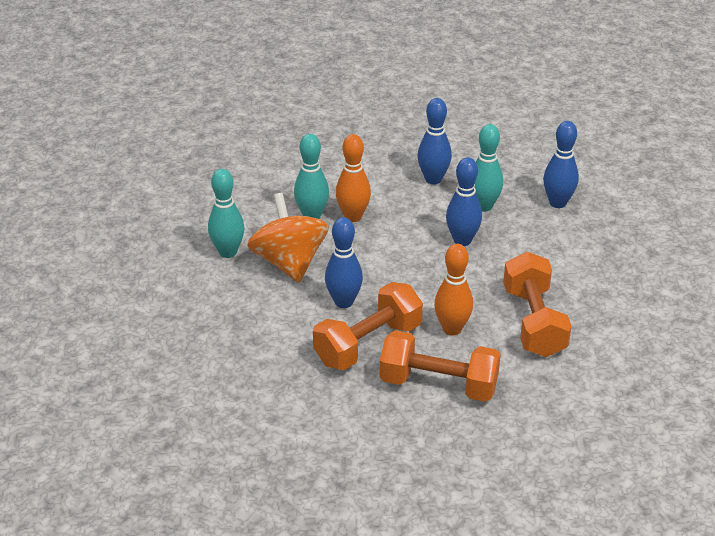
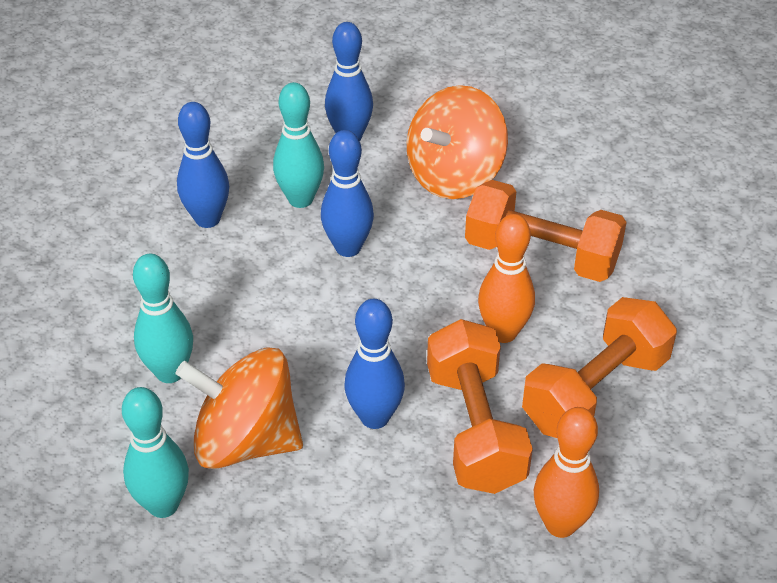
camera: 60 degrees left, 5 degrees up
(353, 216) = (210, 329): orange bowling pin -> orange bowling pin (560, 524)
(568, 259) = (455, 176): none -> orange spinning top

